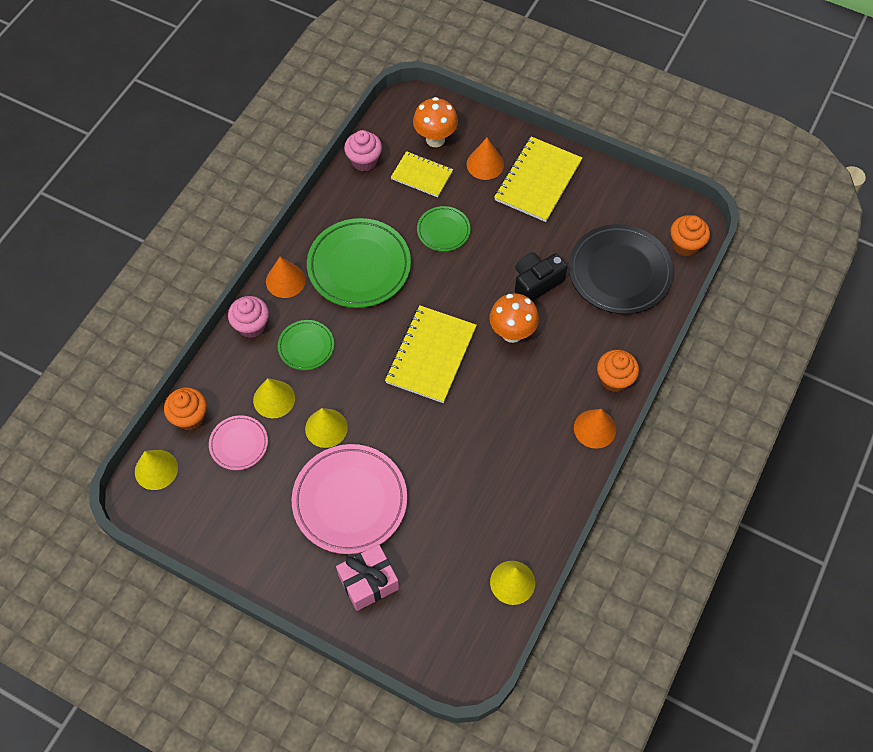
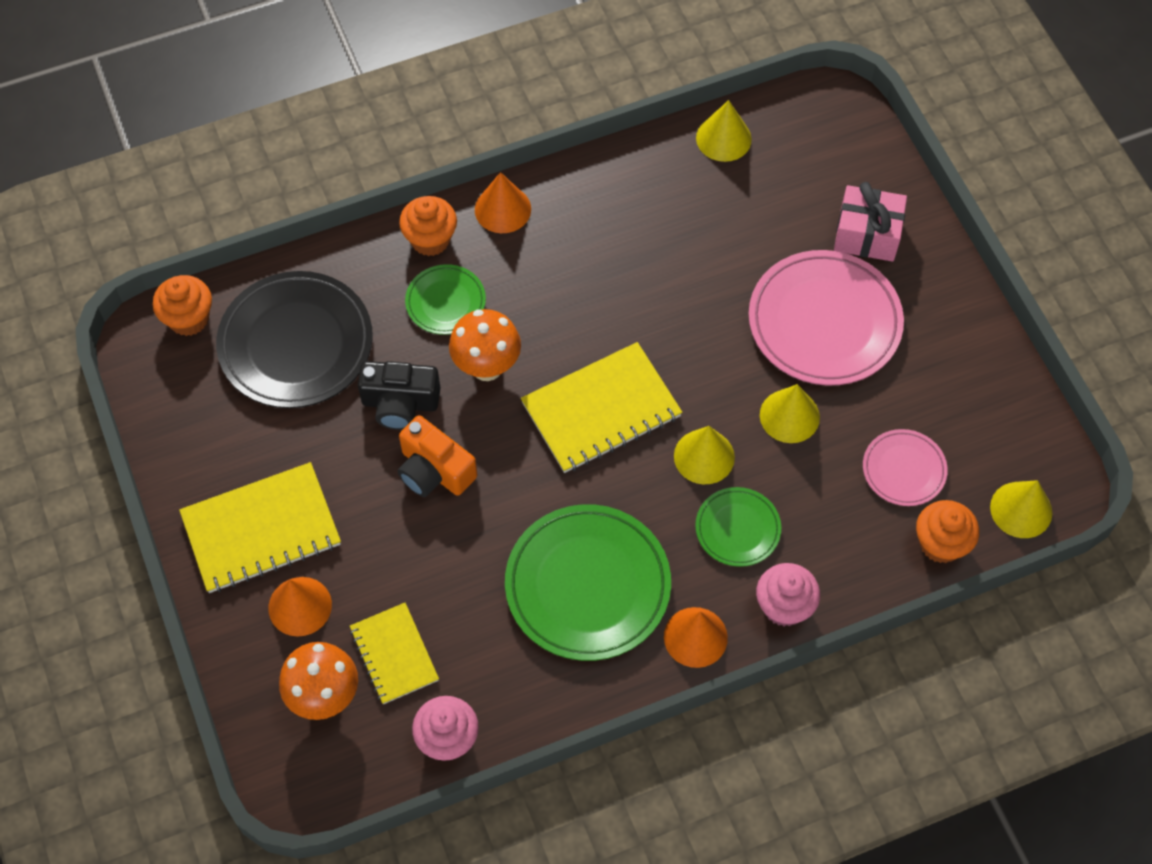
camera: 140 degrees left, 0 degrees up
(274, 399) = (824, 493): yellow cone -> yellow cone (704, 456)
(443, 231) = (442, 553): green plate -> green plate (445, 302)
(485, 264) = (434, 470): none -> orange camera

